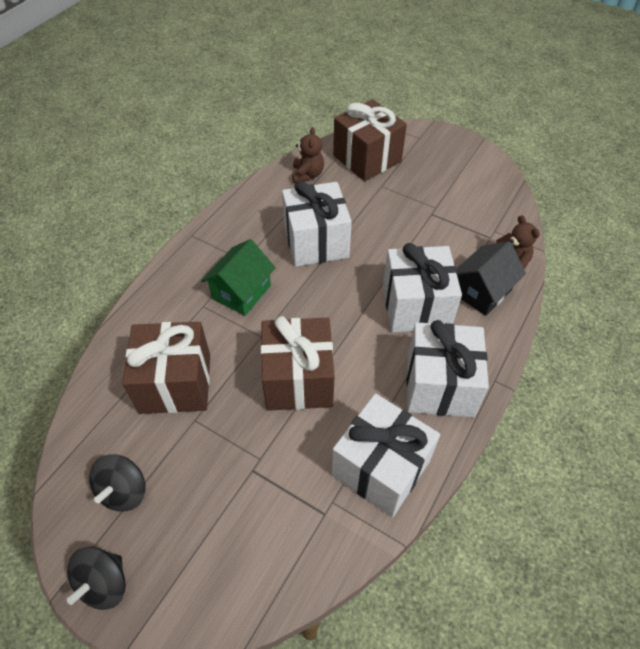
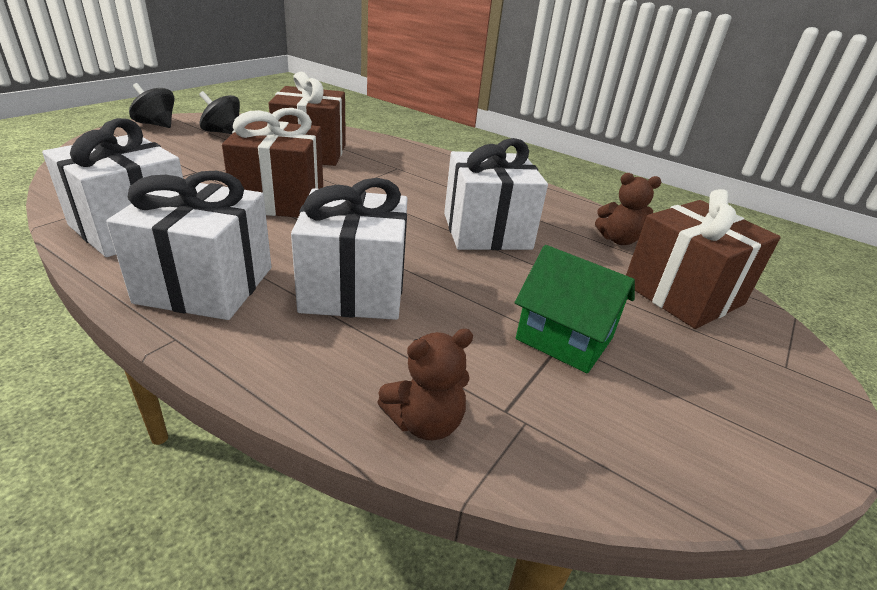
camera: 90 degrees right, 20 degrees down
(241, 292) = (411, 184): green house -> green house (564, 339)
(481, 291) = (363, 364): black house -> none

